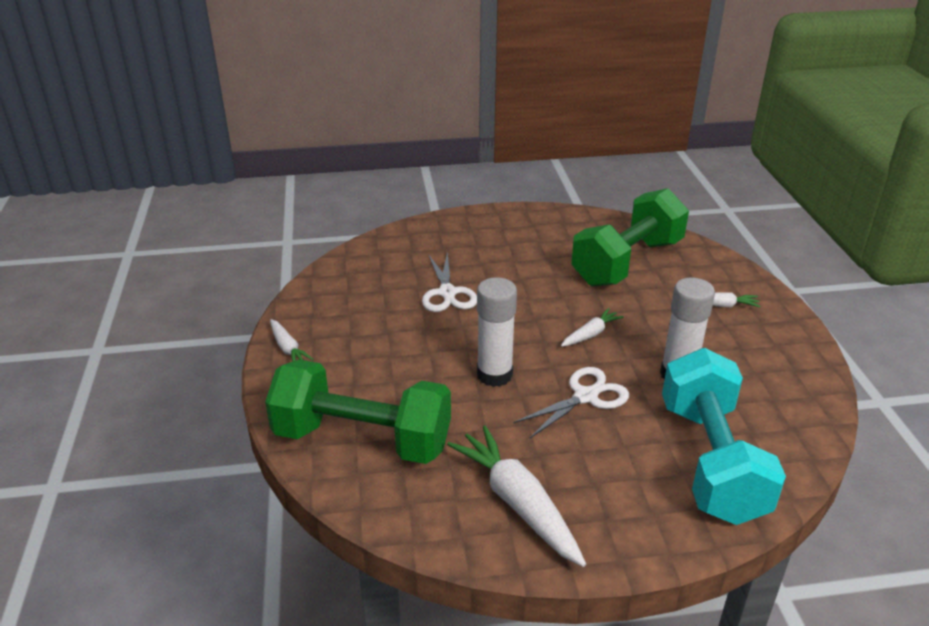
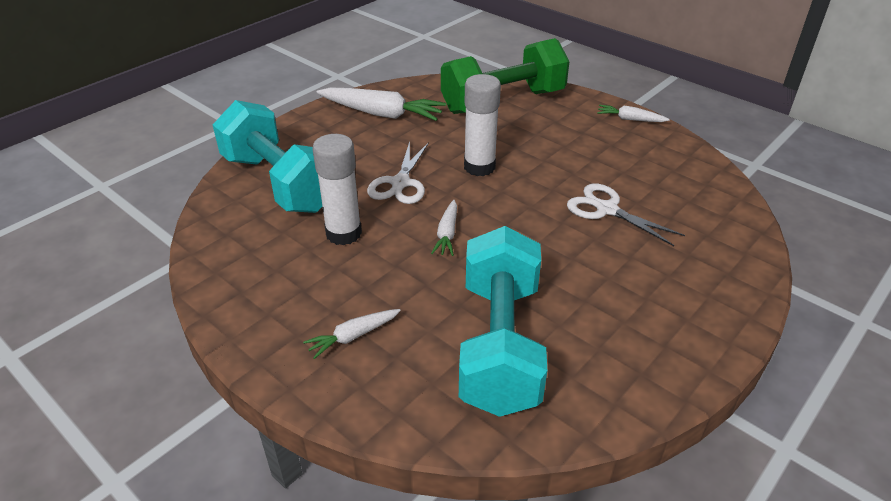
camera: 140 degrees right, 5 degrees up
(627, 262) = (499, 345): green dumbbell -> turquoise dumbbell

